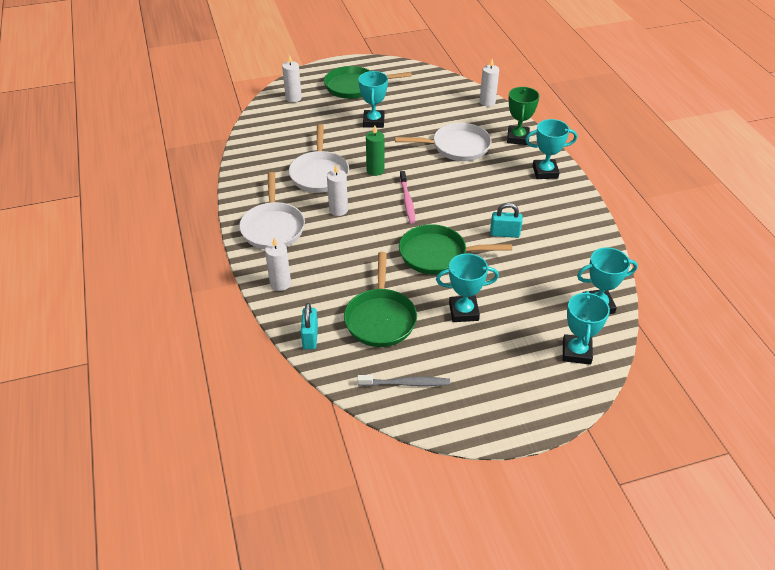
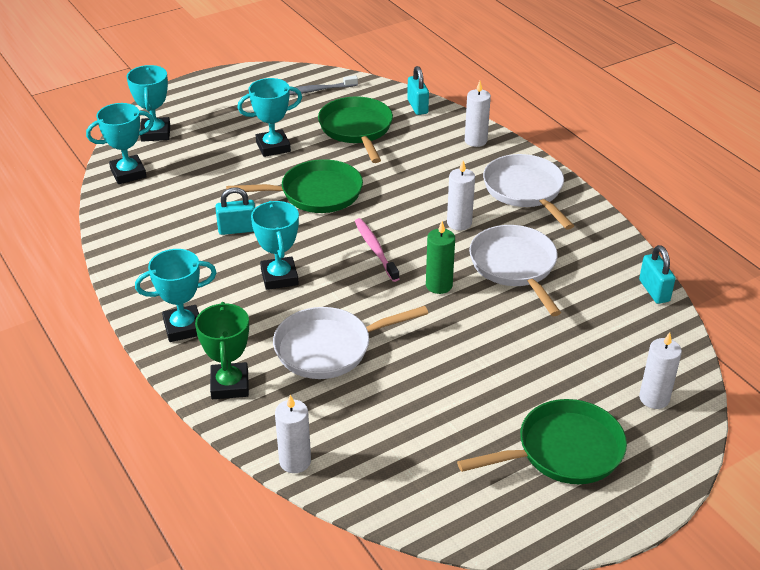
camera: 165 degrees right, 5 degrees down
(245, 145) = (654, 291): none -> turquoise padlock
(373, 121) = (485, 373): turquoise trophy -> turquoise trophy (279, 277)

